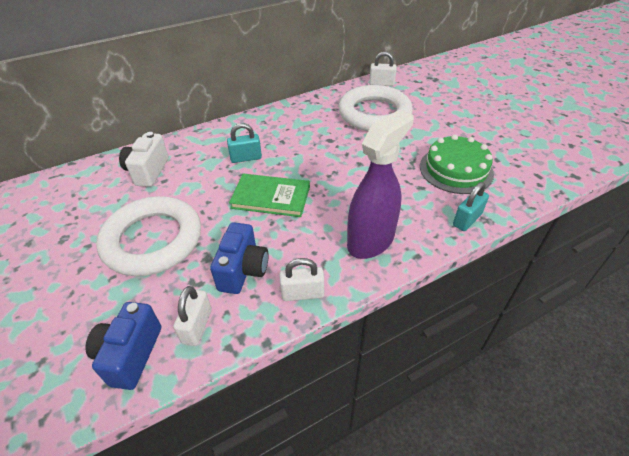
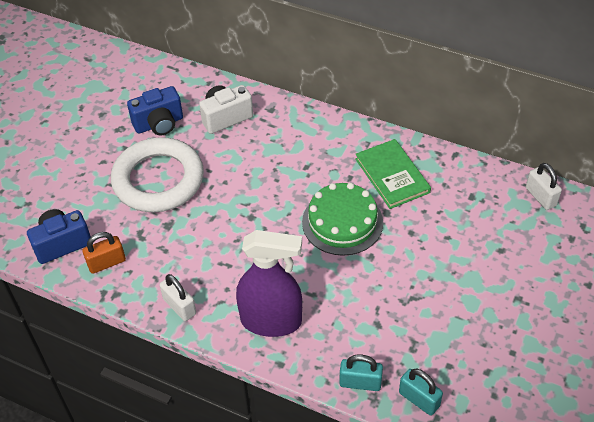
camera: 55 degrees right, 5 degrees up
(197, 326) = (106, 263): white padlock -> orange padlock
(243, 270) = (173, 255): blue camera -> blue camera (159, 124)
(246, 158) = (301, 168): turquoise padlock -> turquoise padlock (419, 399)
(271, 197) = (266, 220): green book -> green book (392, 175)
(374, 114) = (470, 223): white ring -> none
(456, 169) = (433, 341): green cake -> green cake (342, 222)

